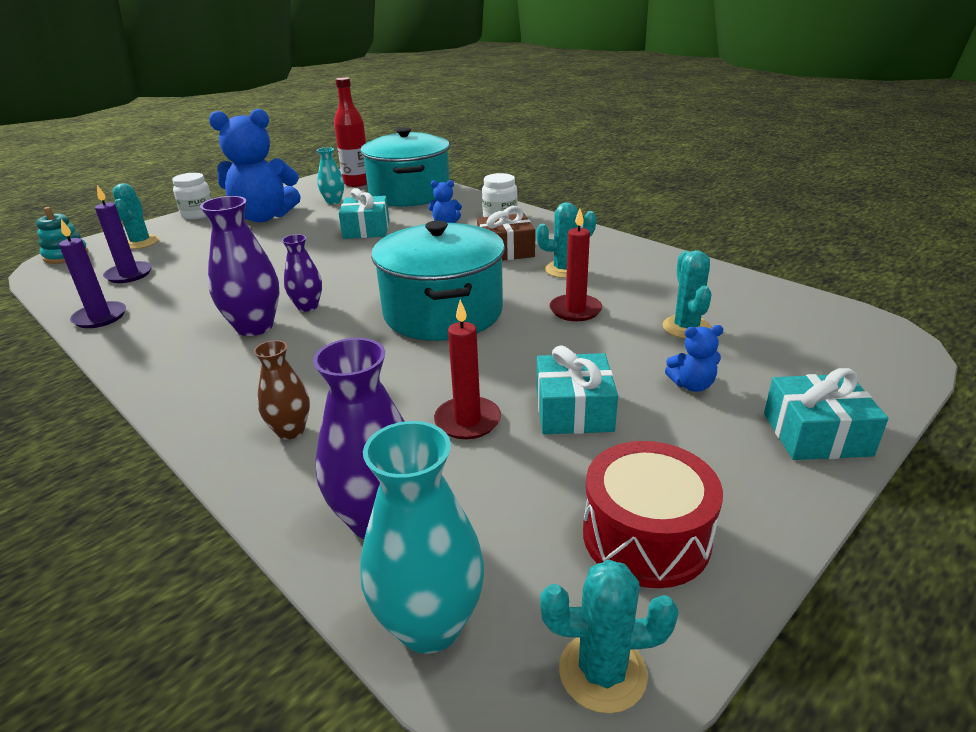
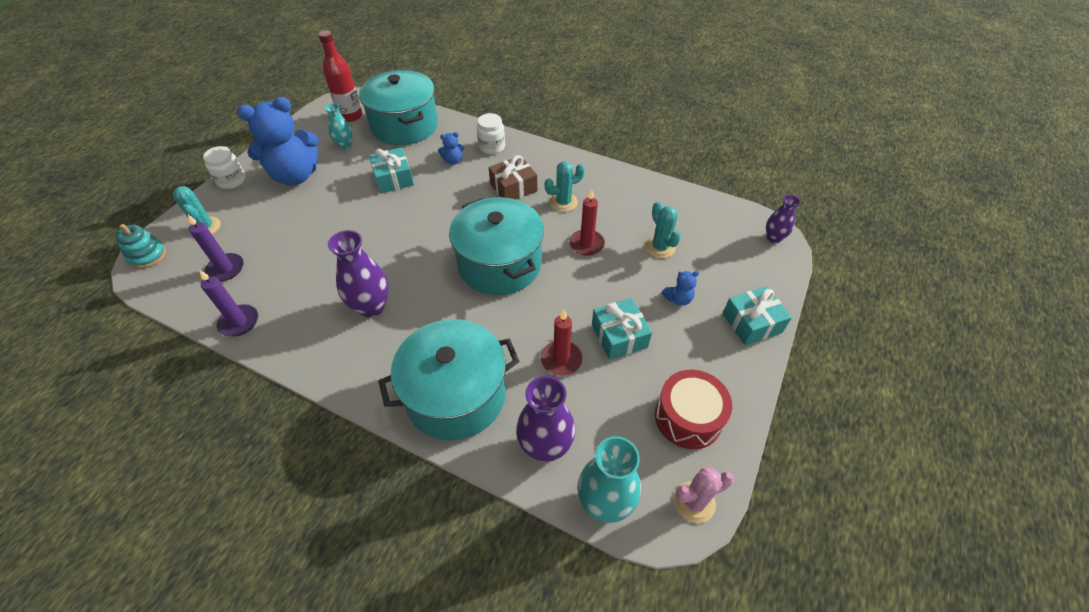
camera: 20 degrees left, 20 degrees up
(290, 431) = (456, 395): brown vase -> turquoise pot
(307, 306) = (398, 277): purple vase -> purple vase (773, 238)
(602, 672) = (694, 502): turquoise cactus -> pink cactus

